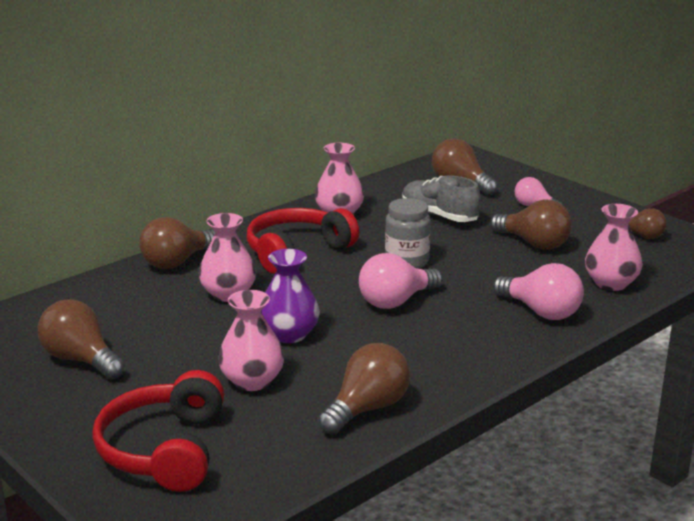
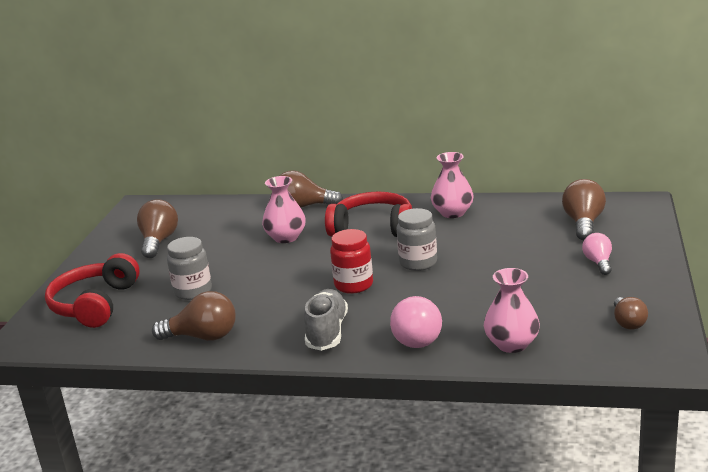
camera: 55 degrees right, 0 degrees up
(164, 450) = (95, 304): red headphones -> red headphones turned 45 degrees counterclockwise
(252, 381) = (193, 291): pink vase -> grey jar
(289, 334) = (261, 276): purple vase -> none
(396, 301) = (354, 285): pink light bulb -> red jar
(439, 216) = (511, 241): grey shoe -> grey shoe (327, 332)
(534, 244) = (528, 290): brown light bulb -> none

